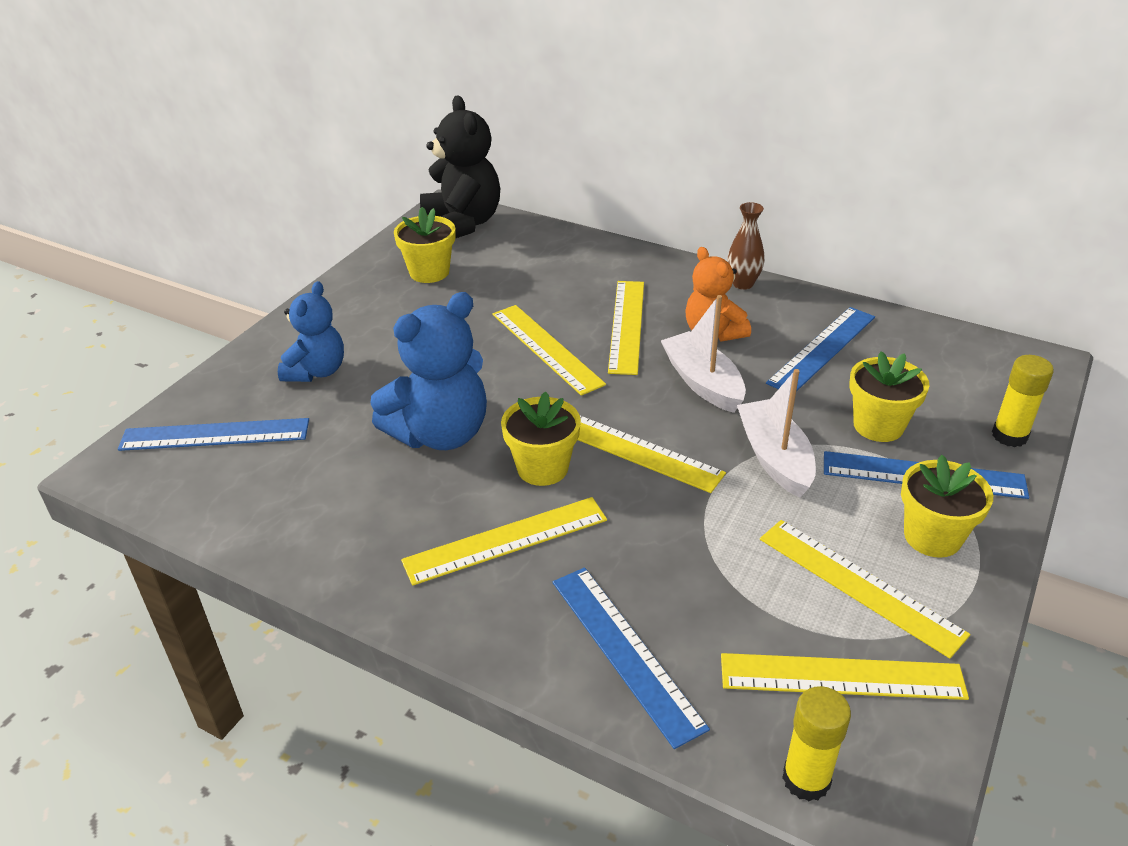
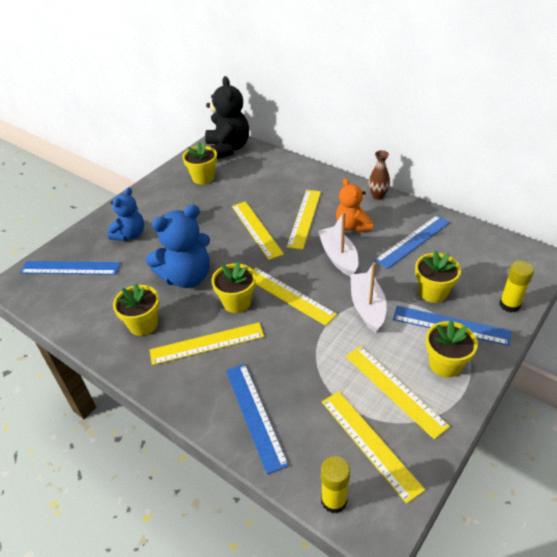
camera: 10 degrees right, 5 degrees up
(378, 518) = (143, 324): none -> yellow flower pot
(841, 677) = (369, 443): yellow ruler -> yellow ruler turned 45 degrees clockwise

